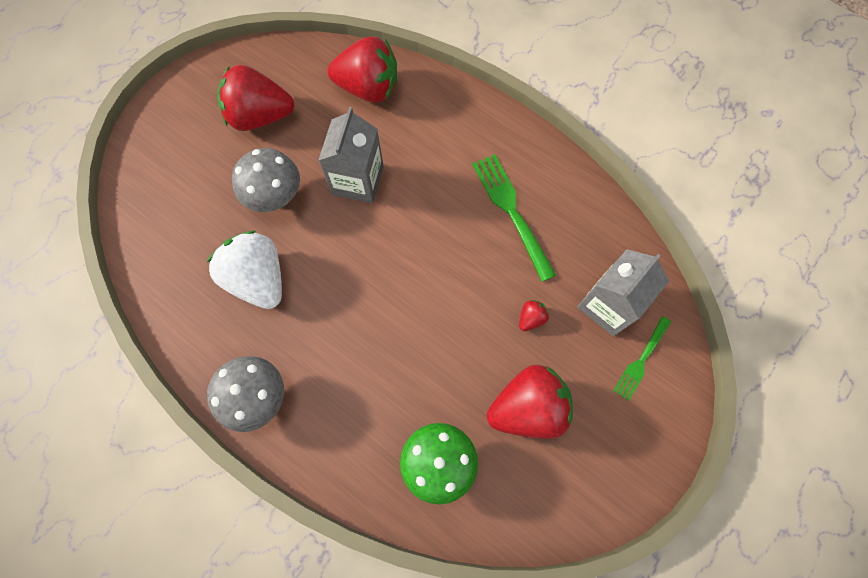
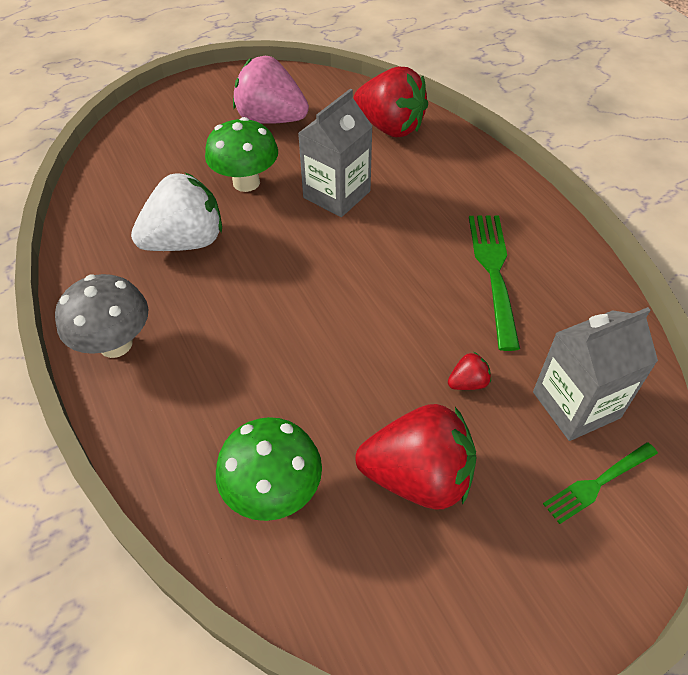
camera: 25 degrees right, 20 degrees down
(258, 279) = (186, 242): white strawberry -> white strawberry turned 75 degrees clockwise
(260, 116) = (271, 119): red strawberry -> pink strawberry
(275, 196) = (246, 182): grey mushroom -> green mushroom

